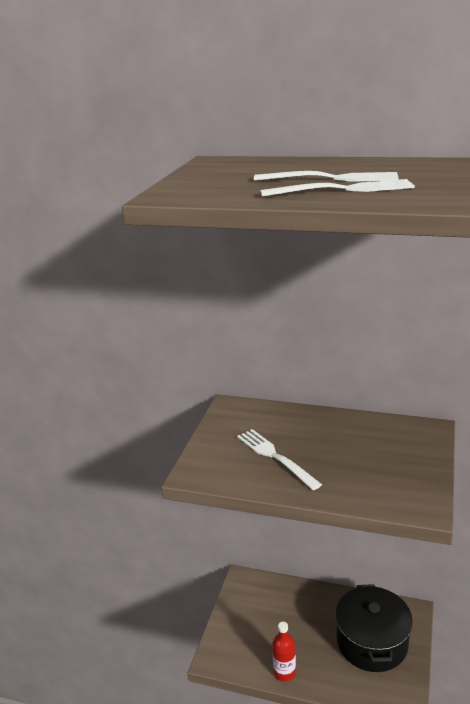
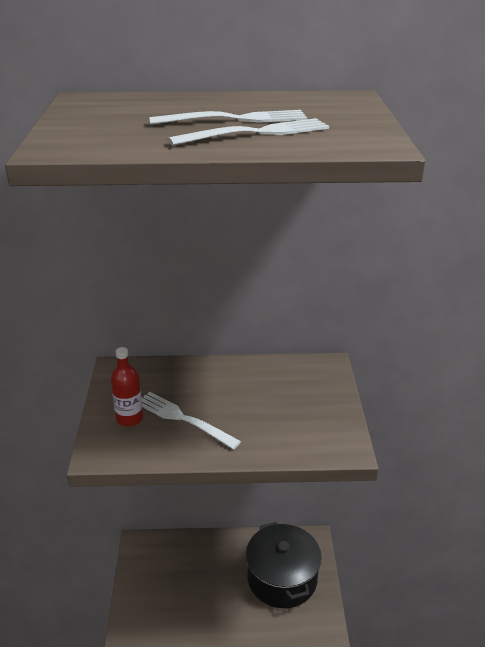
camera: 20 degrees left, 5 degrees up
(284, 672) = (204, 630): red bottle -> red bottle (129, 419)

